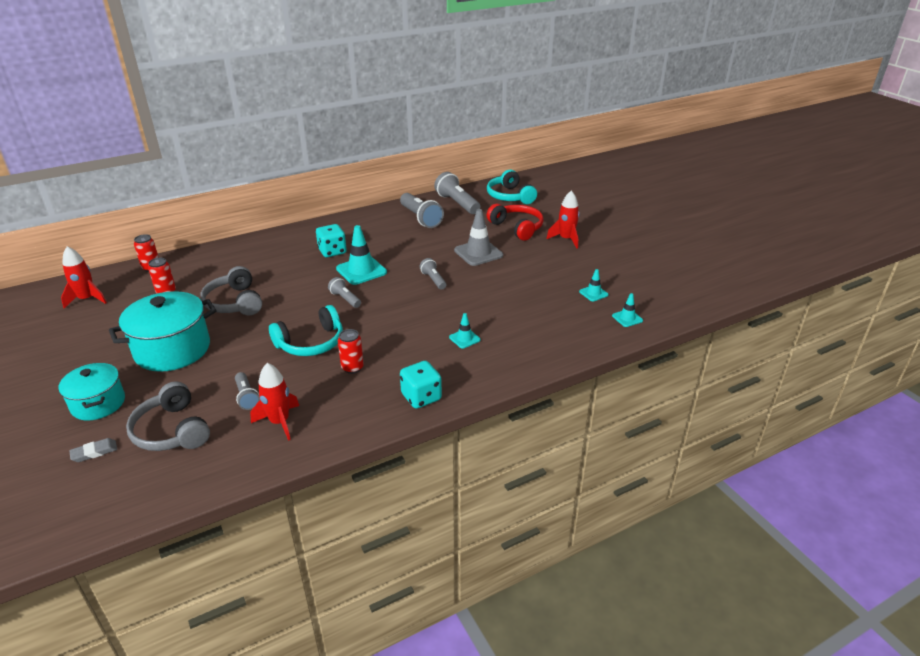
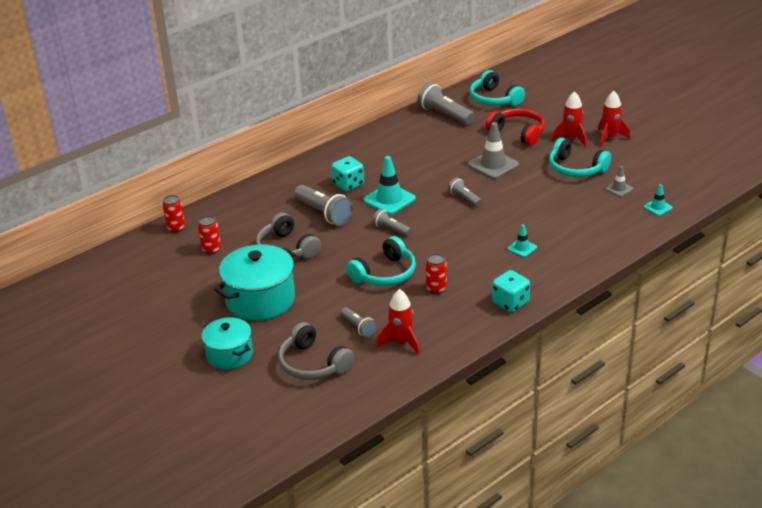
camera: 10 degrees left, 0 degrees up
(87, 299) = (137, 268): red rocket -> red rocket (609, 138)
(94, 452) = (259, 391): grey eraser -> none
(420, 218) = (416, 136): grey flashlight -> grey flashlight (323, 213)
(558, 267) = (576, 168): none -> turquoise headphones
(593, 293) = (619, 189): turquoise traffic cone -> grey traffic cone

